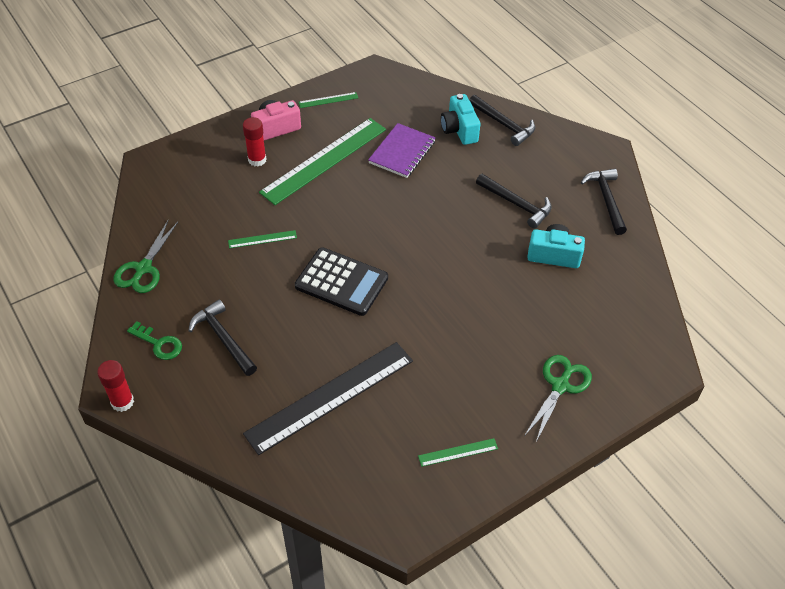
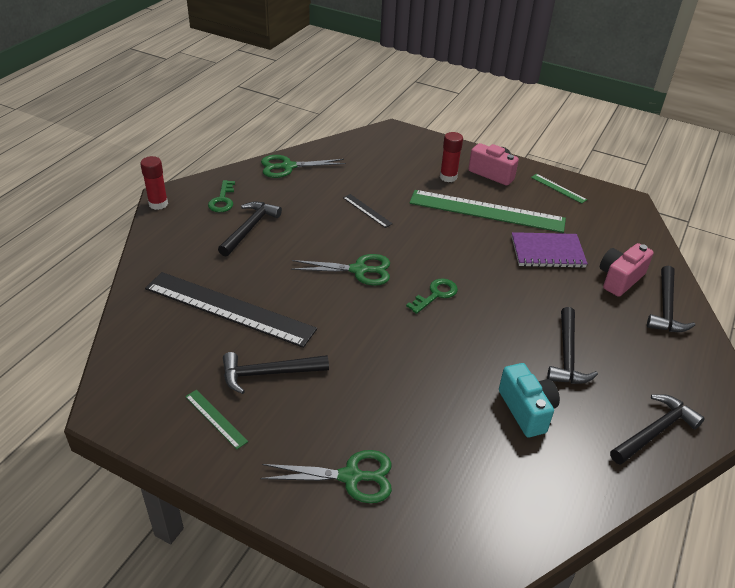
camera: 60 degrees right, 10 degrees down
(262, 239) = (367, 210): green ruler -> black ruler
(341, 282) = (359, 270): black calculator -> green scissors
(405, 246) = (435, 294): none -> green key
(428, 397) = (268, 373): none -> black hammer
(459, 130) = (620, 279): turquoise camera -> pink camera

